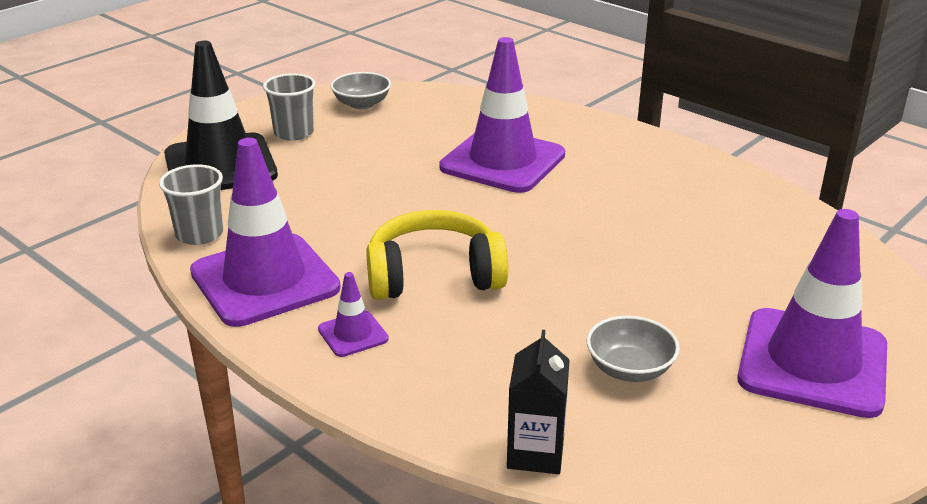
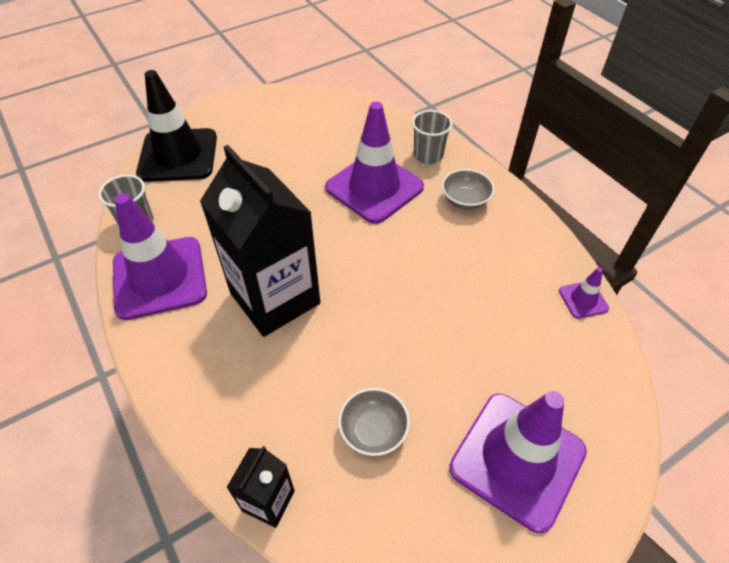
camera: 15 degrees right, 20 degrees up
(294, 133) = (240, 131): grey cup -> grey cup (428, 155)
(353, 334) = (195, 346): purple traffic cone -> purple traffic cone (583, 300)
(361, 104) = (299, 109): grey bowl -> grey bowl (465, 200)
(434, 275) = (275, 298): yellow headphones -> black carton

